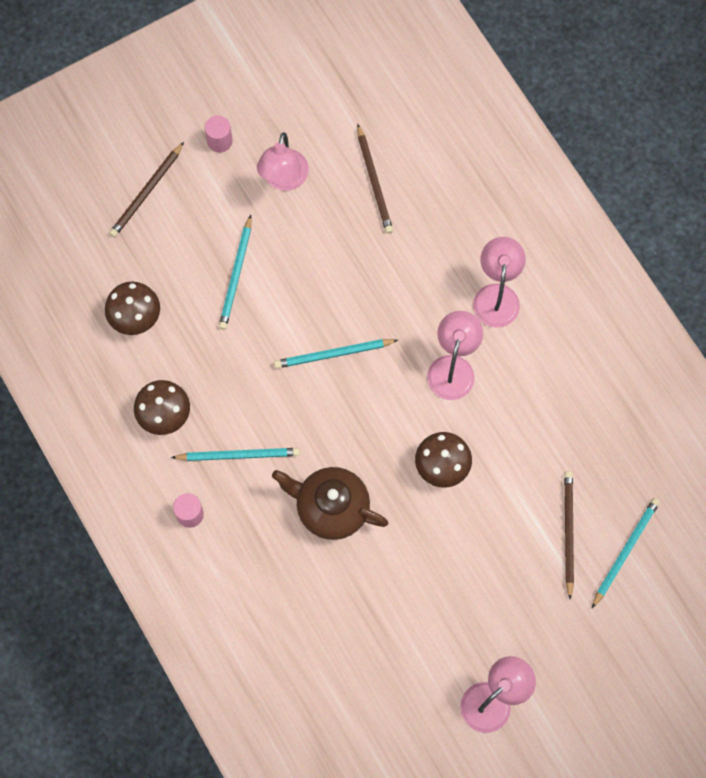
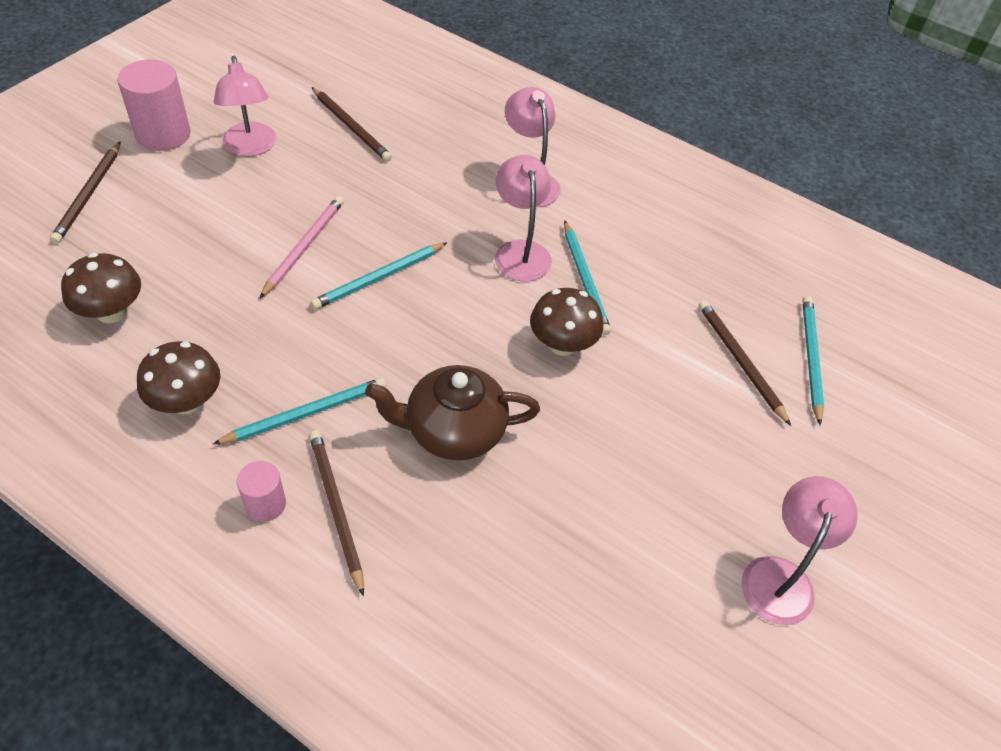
camera: 30 degrees left, 20 degrees down
(219, 141) = (163, 134): pink cylinder -> pink cylinder, size x1.80
(232, 536) = (336, 509): none -> brown pencil
(236, 275) = (228, 238): turquoise pencil -> turquoise pencil (585, 279)
(289, 303) = (304, 247): none -> pink pencil

